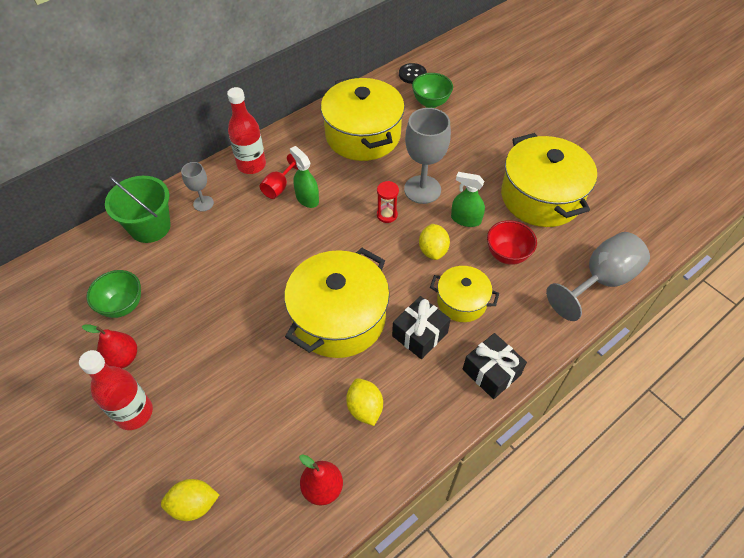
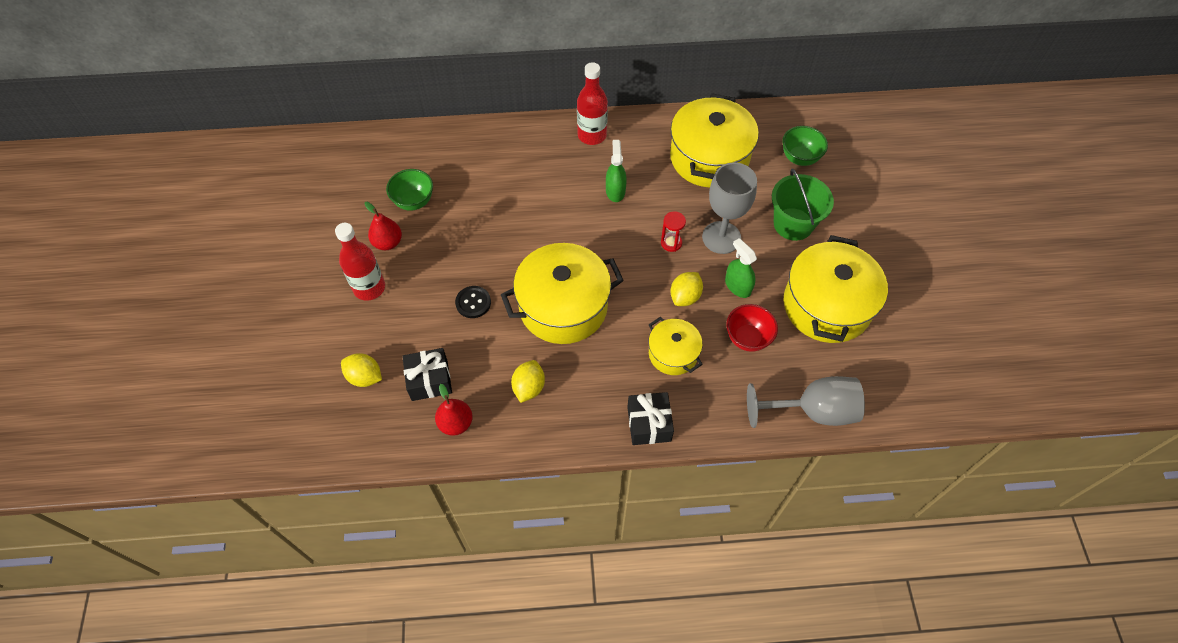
camera: 35 degrees right, 5 degrees up
(150, 227) = (475, 147): green bucket -> green bucket (793, 224)
(203, 203) = (529, 149): grey goblet -> none
(279, 187) = (600, 168): red goblet -> none
(412, 74) = (806, 120): black button -> black button (473, 303)
(420, 334) = (616, 358): black gift -> black gift (429, 380)

